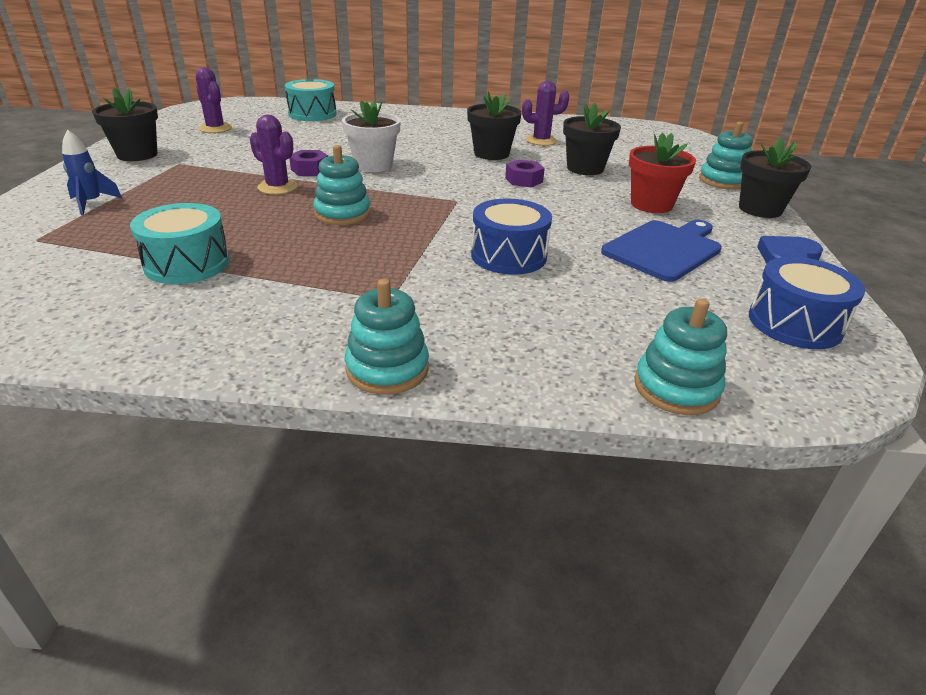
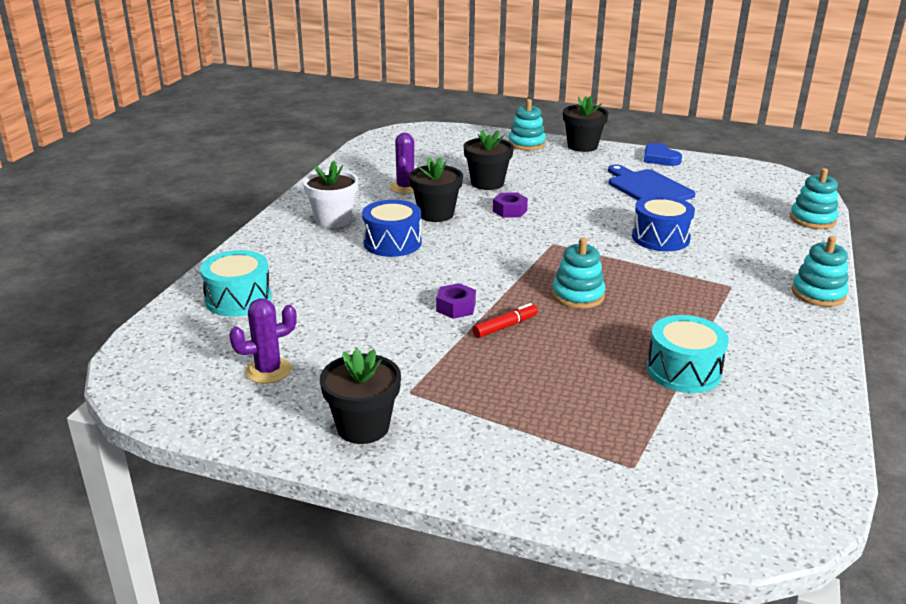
camera: 75 degrees left, 5 degrees down
(92, 203) = (534, 442): blue rocket -> none
(277, 187) = (505, 326): purple cactus -> red marker
(373, 165) = (452, 273): white flower pot -> white flower pot (333, 220)
(651, 204) = (570, 176): red flower pot -> none
(794, 323) = (740, 177): blue drum -> blue drum (392, 243)

